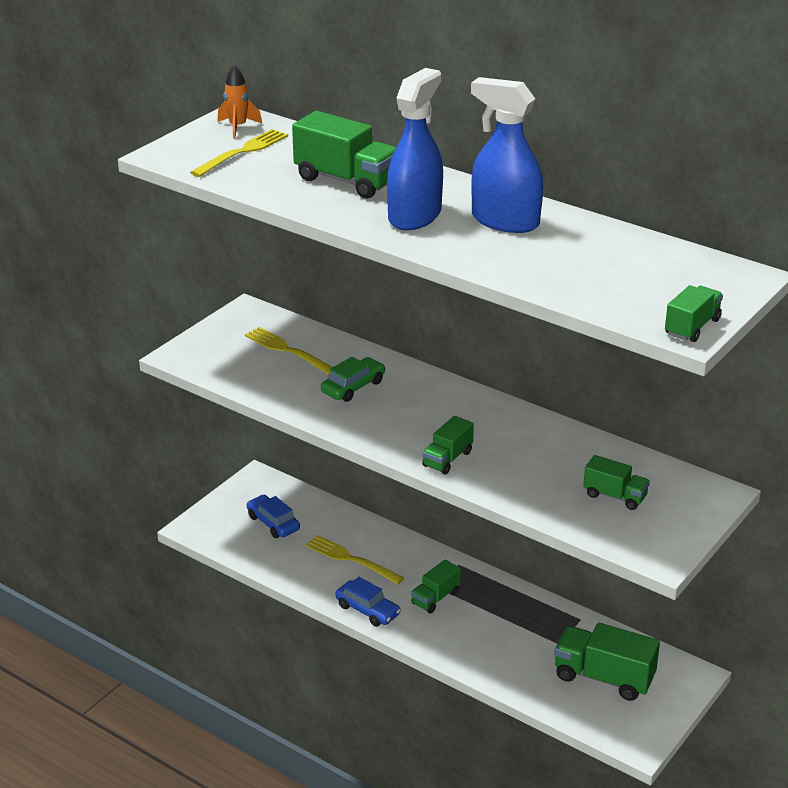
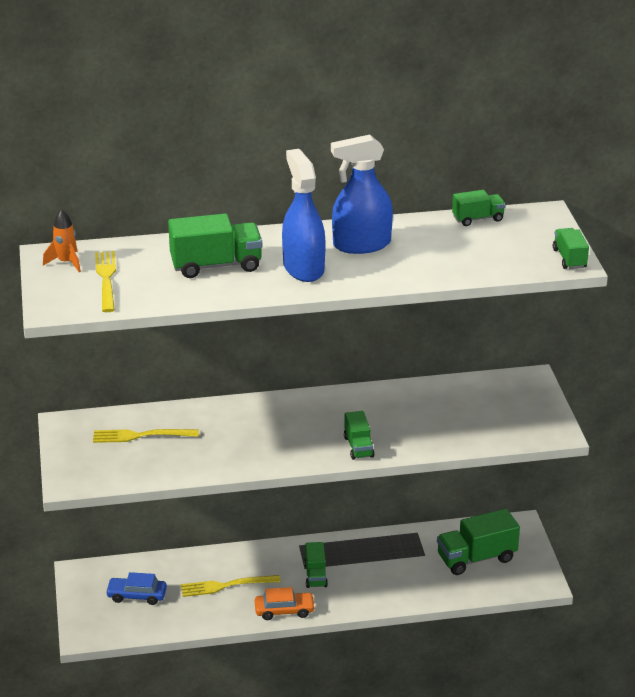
camera: 45 degrees left, 0 degrees up
(353, 387) = (226, 435): green car -> none
(367, 610) = (284, 611): blue car -> orange car
(615, 496) = (483, 412): green truck -> green truck (478, 219)

